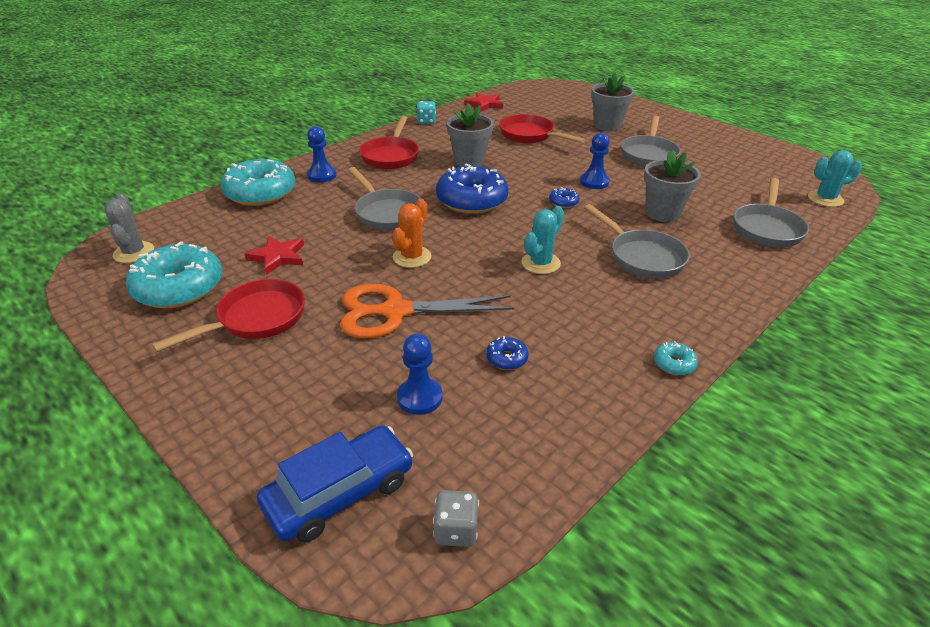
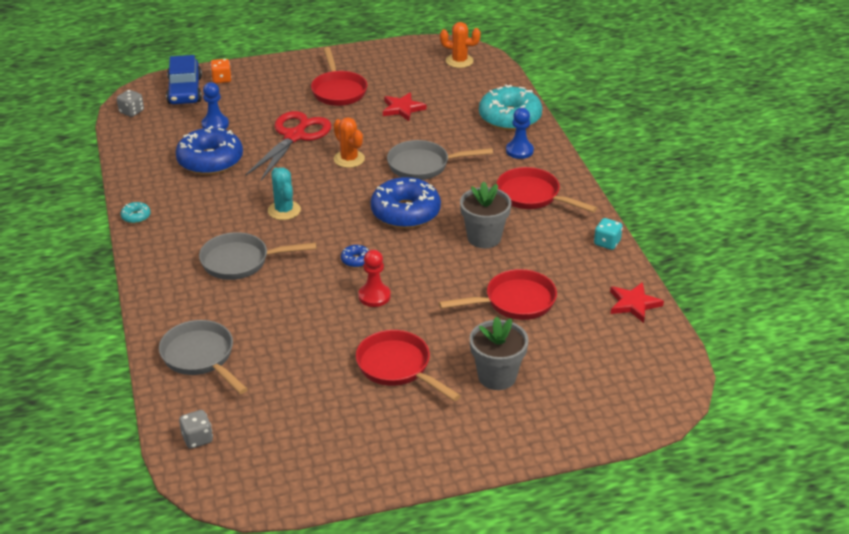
camera: 120 degrees right, 0 degrees up
(134, 252) = (459, 61): grey cactus -> orange cactus
(179, 288) = (399, 71): turquoise donut -> none
(277, 461) = (221, 79): none -> orange dice
(396, 312) = (294, 136): orange scissors -> red scissors
(507, 358) = (210, 160): blue donut -> blue donut, size x2.39
(594, 182) = (374, 296): blue pawn -> red pawn
(649, 154) = (397, 367): grey pan -> red pan
(662, 213) = (284, 309): grey flower pot -> none
(825, 199) = (197, 439): turquoise cactus -> grey dice

